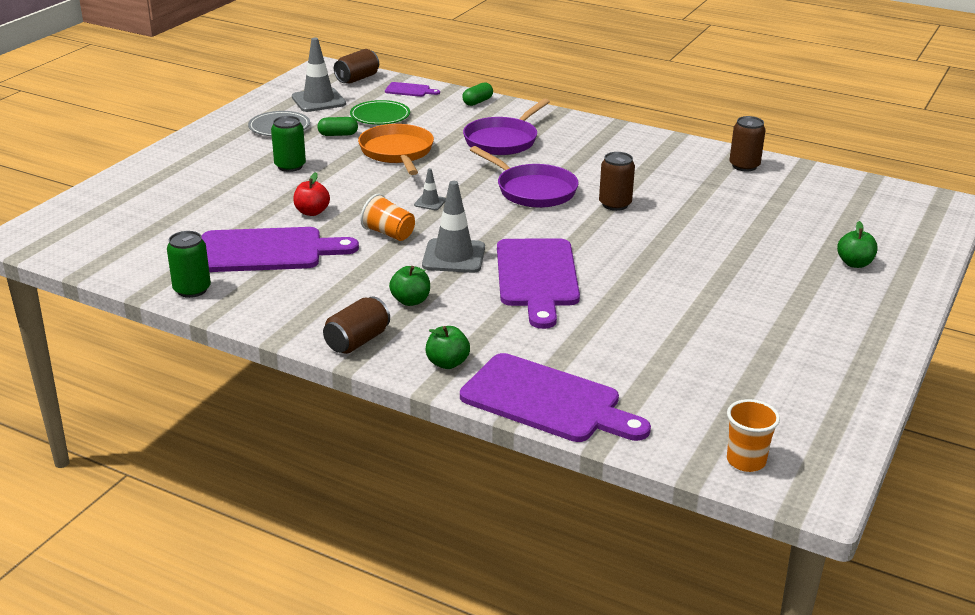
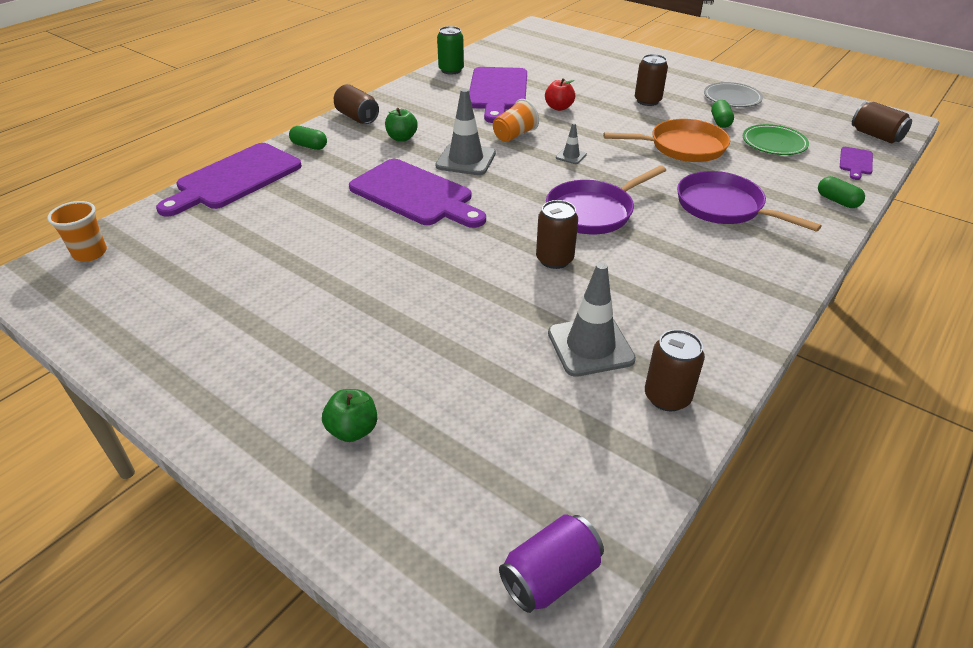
camera: 100 degrees right, 10 degrees up
(290, 166) = (647, 101): green can -> brown can
(318, 100) = (803, 115): grey traffic cone -> grey traffic cone (590, 346)
(447, 363) = (309, 146): green apple -> green capsule
(537, 277) = (415, 194): purple cutting board -> purple cutting board turned 150 degrees counterclockwise
(899, 196) = (550, 576): none -> purple can

